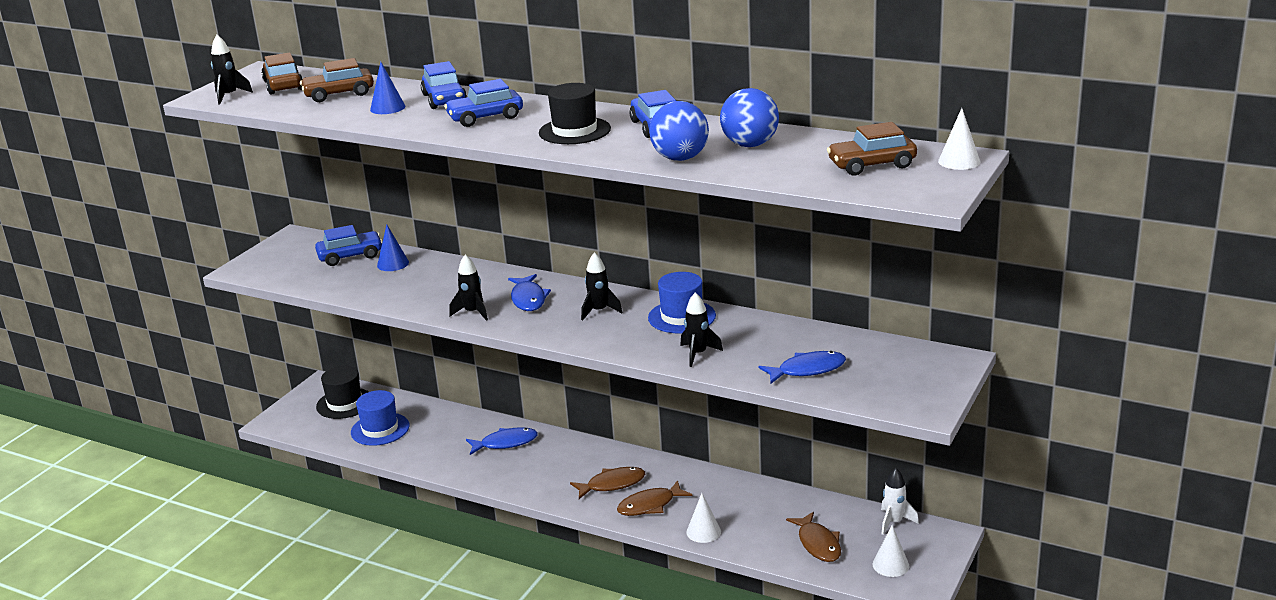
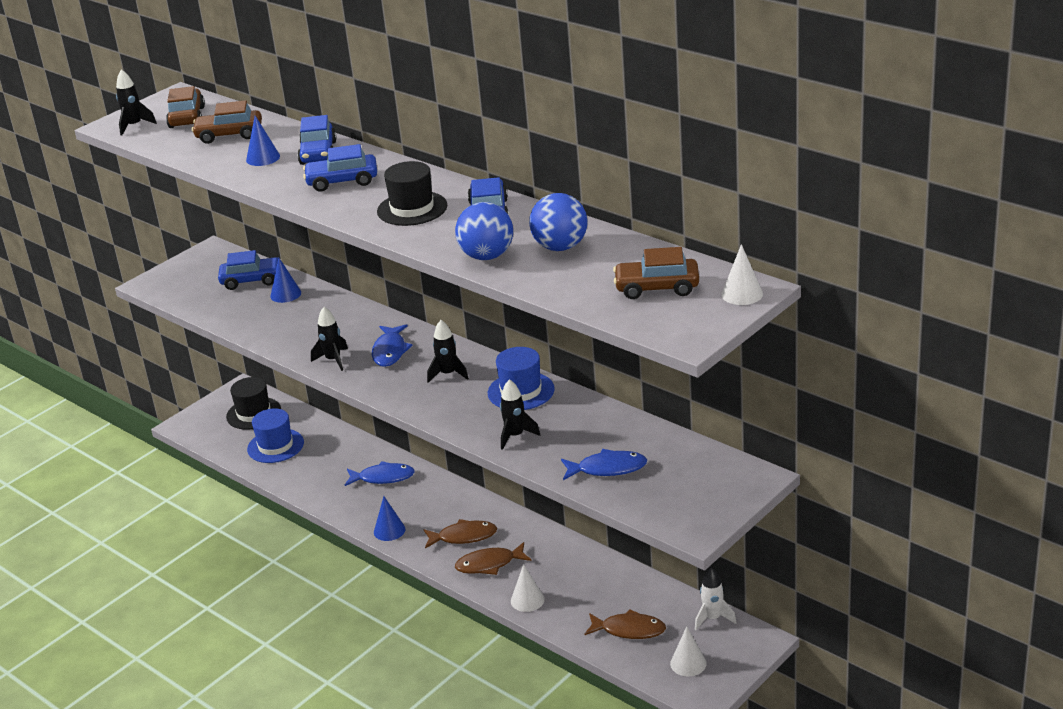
camera: 15 degrees right, 5 degrees up
(533, 489) = (389, 530): none -> blue cone
(818, 544) = (629, 630): brown fish -> brown fish turned 75 degrees counterclockwise

